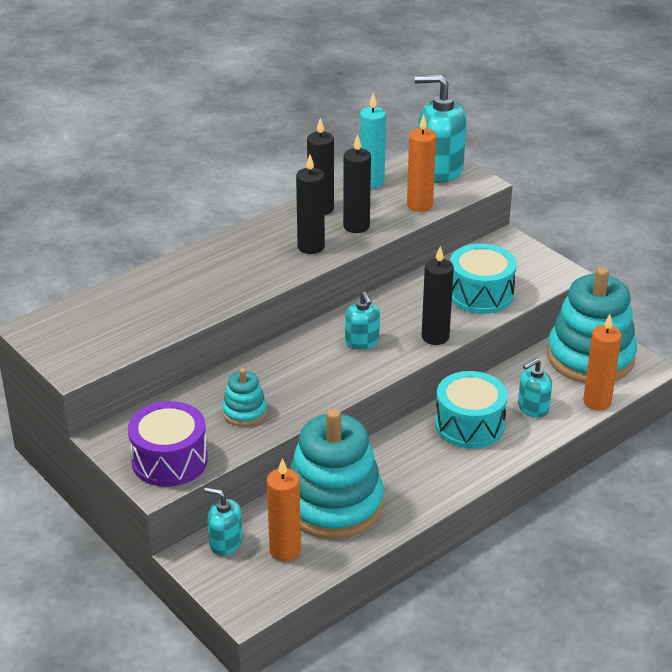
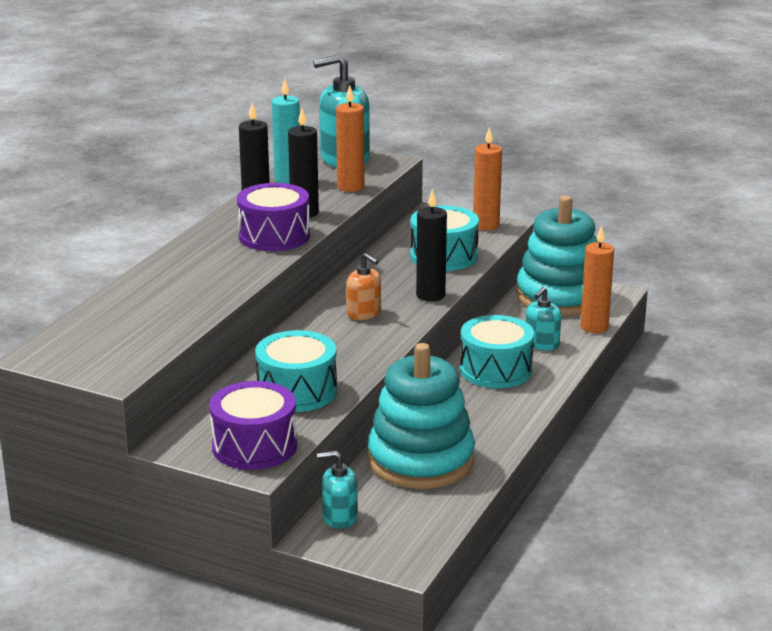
camera: 25 degrees left, 10 degrees down
(244, 412) = (297, 391): turquoise stacking toy -> turquoise drum
(285, 550) = (404, 507): orange candle -> orange candle (486, 225)
(311, 247) = (274, 236): black candle -> purple drum
(362, 341) = (364, 313): turquoise soap dispenser -> orange soap dispenser

